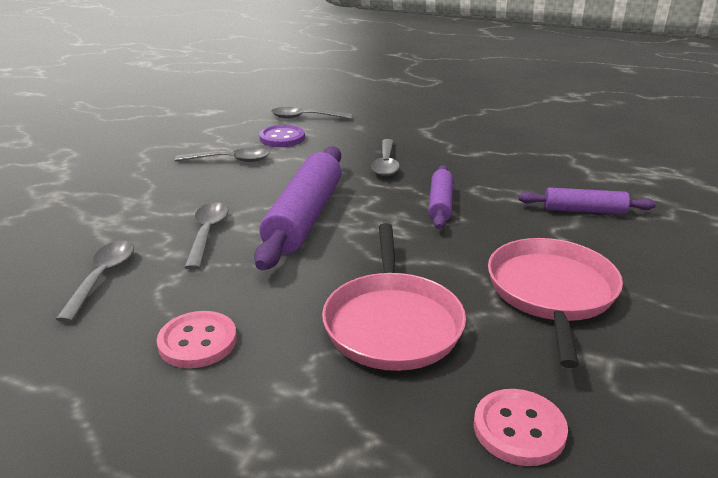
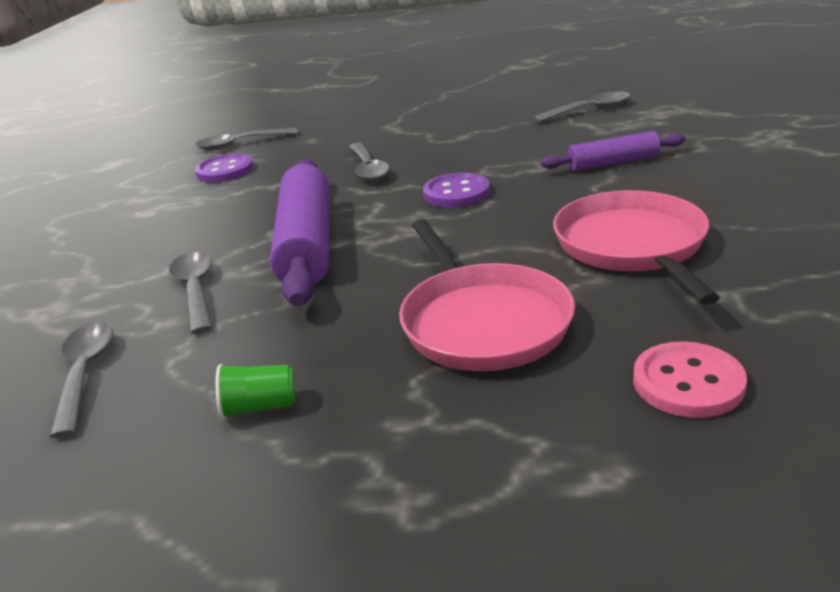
camera: 15 degrees left, 0 degrees up
(197, 342) = (260, 407): pink button -> green cup
(230, 160) = (174, 208): grey spoon -> grey spoon (589, 110)
(440, 204) = (456, 193): purple rolling pin -> purple button

